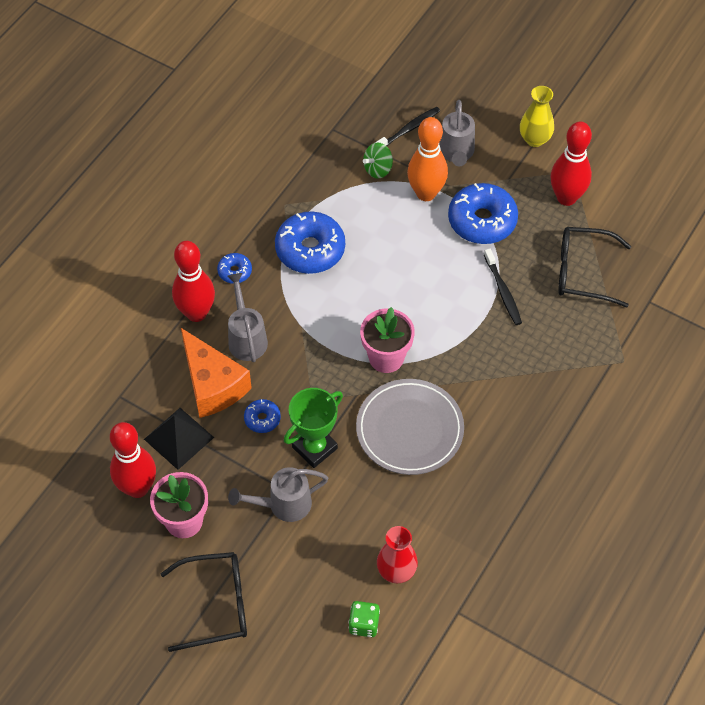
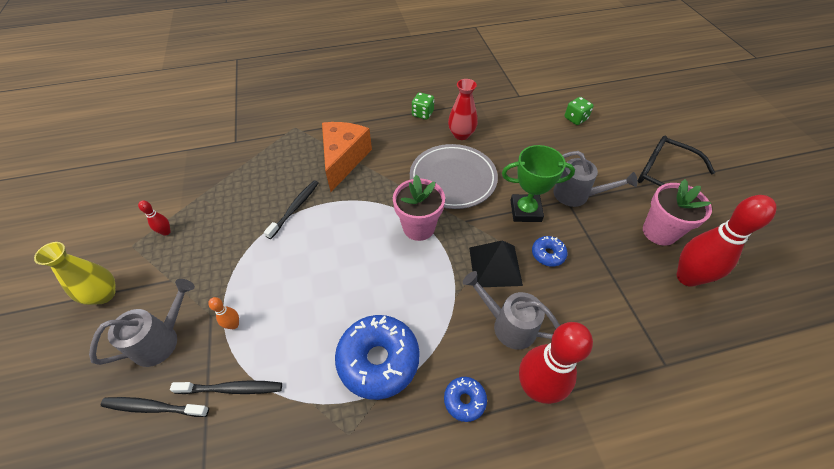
camera: 135 degrees left, 5 degrees down
(178, 438) = (628, 289): black pyramid -> black pyramid (495, 266)
(212, 385) = (569, 309): orange cheese -> orange cheese (343, 159)
(246, 338) = (508, 325): grey watering can -> grey watering can turned 90 degrees clockwise
(378, 169) = (232, 389): green spinning top -> black toothbrush
(396, 571) = (535, 126): red vase -> red vase (461, 134)
(426, 193) = (234, 325): orange bowling pin -> orange bowling pin, size x0.43
(482, 221) = (234, 265): blue donut -> none
(528, 487) = (422, 114): none -> green dice
(566, 198) = (166, 232): red bowling pin -> red bowling pin, size x0.43
(583, 272) = (237, 181): black glasses -> none

